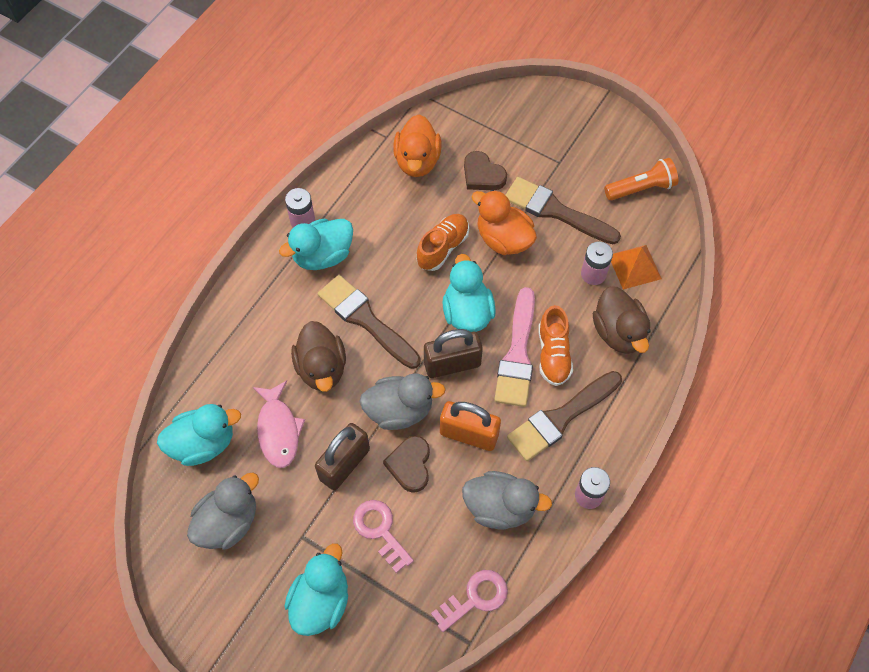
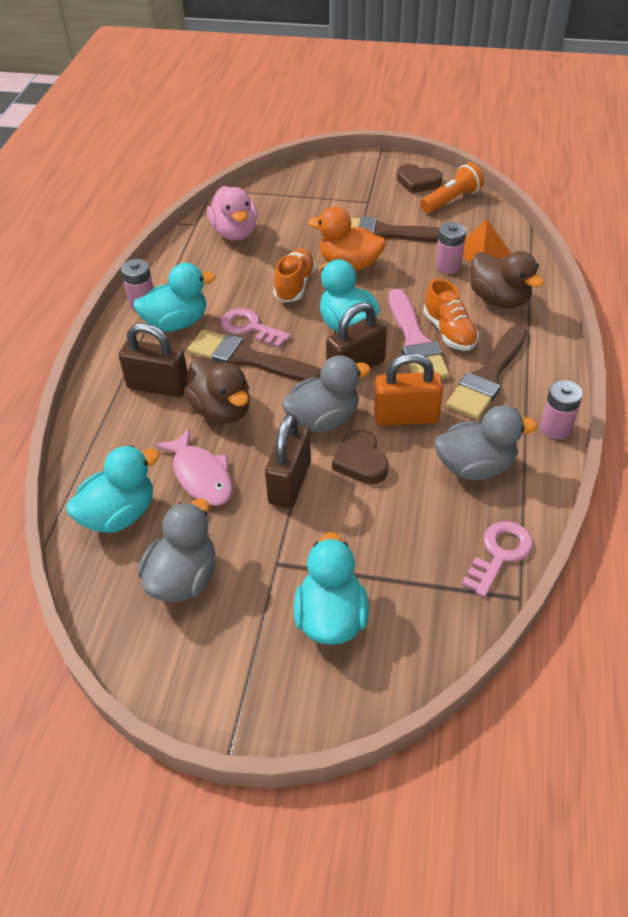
camera: 20 degrees left, 15 degrees down
(280, 322) = (158, 386): none -> brown padlock
(322, 255) = (176, 323): turquoise duck -> turquoise duck turned 150 degrees counterclockwise
(380, 530) = (361, 528): pink key -> pink key (250, 327)
(417, 161) = (235, 233): orange duck -> pink duck
(482, 175) = (302, 227): brown heart -> brown heart (418, 182)

